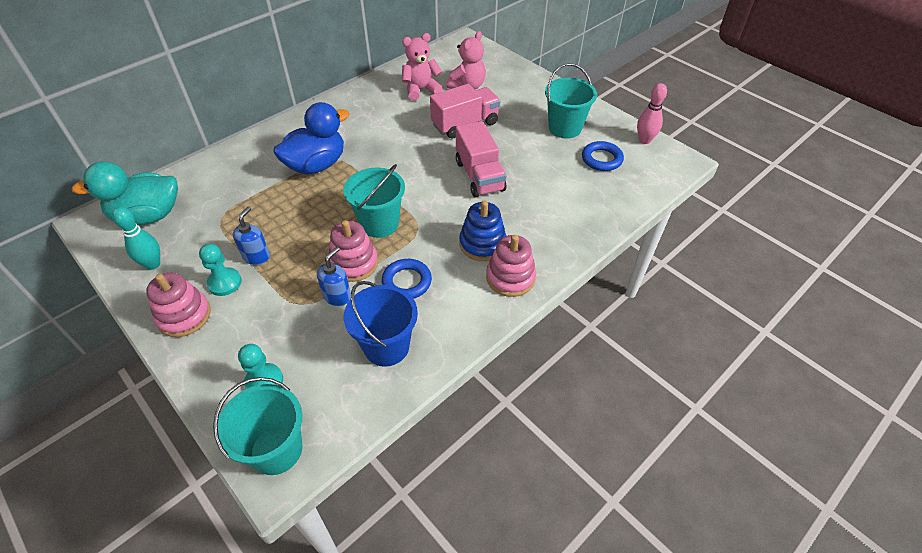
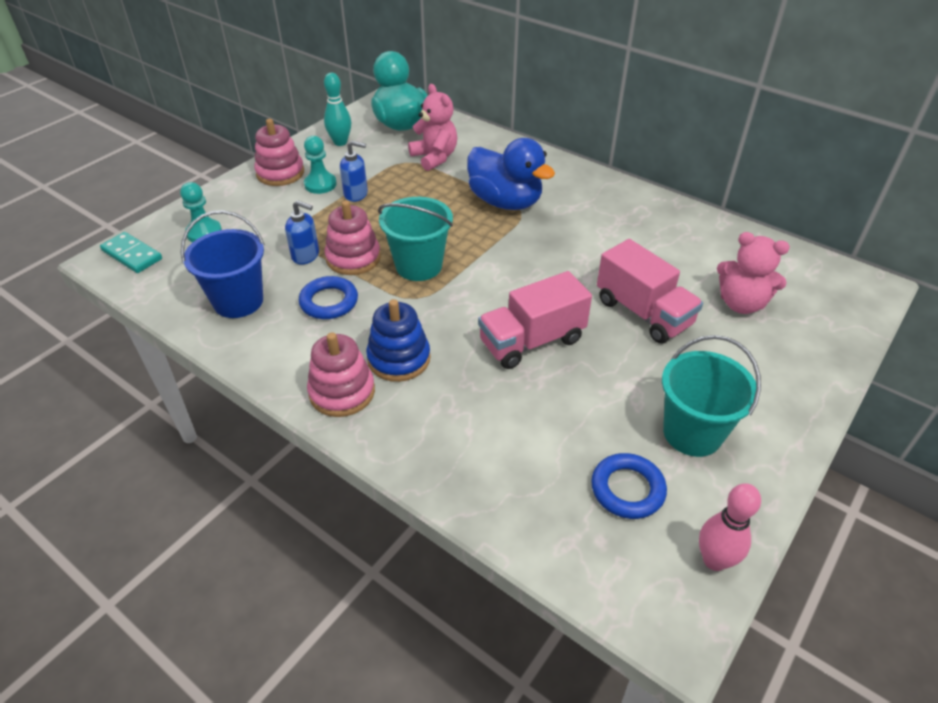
camera: 80 degrees right, 5 degrees down
(276, 449) = (132, 255): turquoise bucket -> turquoise domino
(421, 90) = (702, 258): pink teddy bear -> pink teddy bear (434, 157)

